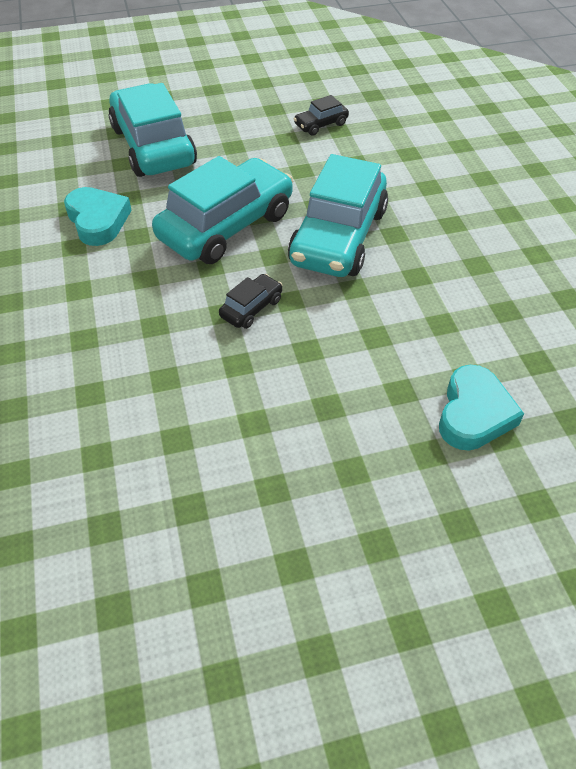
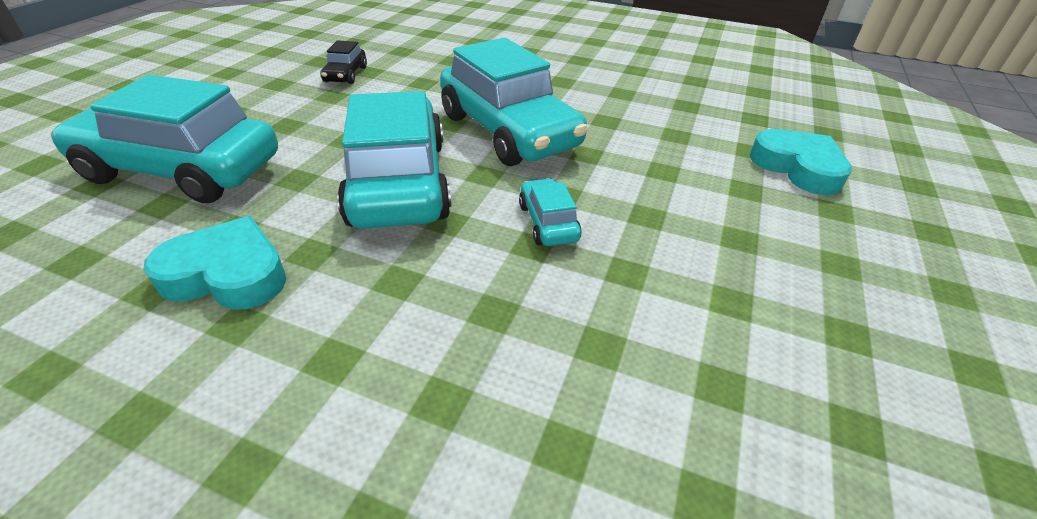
camera: 55 degrees left, 10 degrees down
(251, 308) = (548, 222): black car -> turquoise car

